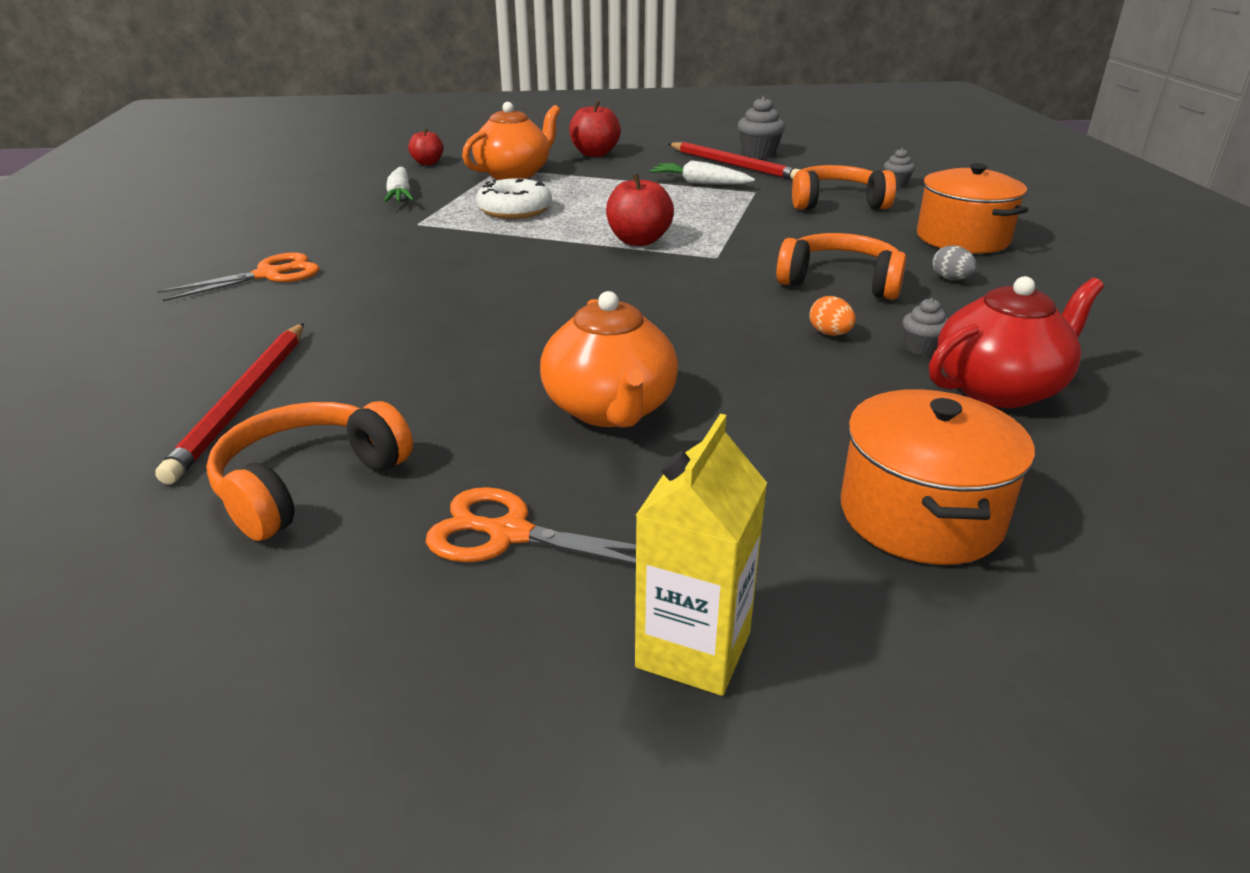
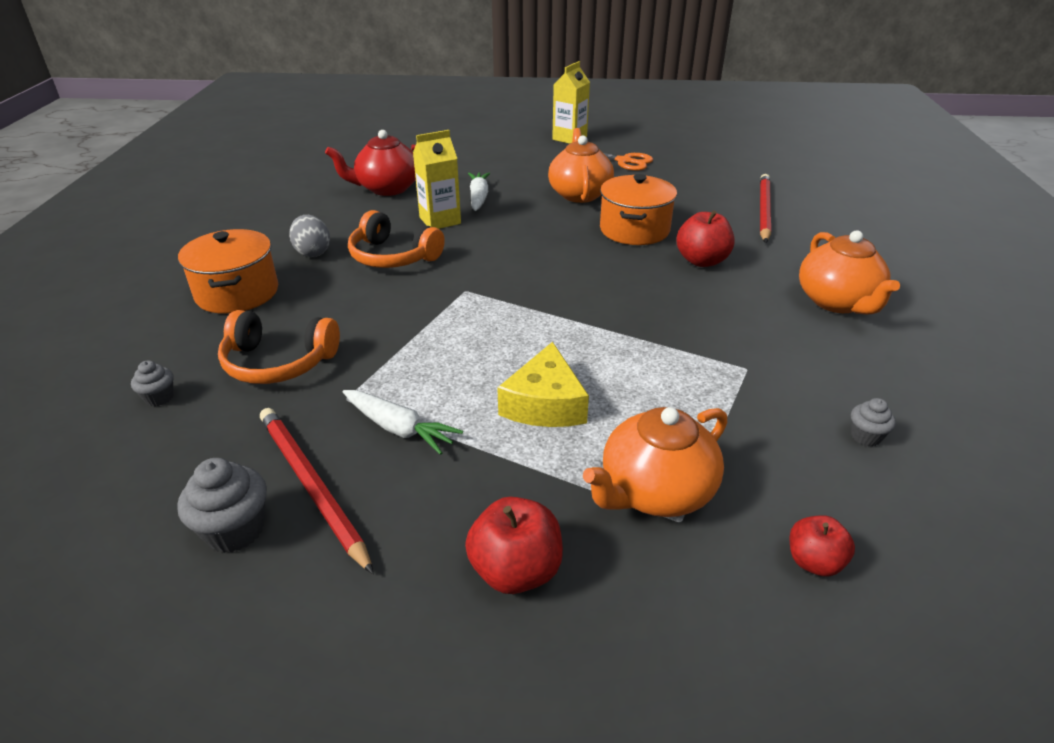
camera: 170 degrees left, 5 degrees up
(269, 275) = (837, 302): orange scissors -> orange teapot
(308, 483) = (706, 179): orange headphones -> none
(400, 195) = (799, 438): white carrot -> white carrot (478, 198)
(514, 210) = (644, 385): white donut -> none
(596, 198) = (545, 403): none -> yellow cheese
(638, 241) = (522, 317): red apple -> red apple (701, 261)
(830, 334) = (440, 220): orange egg -> yellow carton
(920, 515) = (476, 156): orange pot -> orange pot (634, 230)
(921, 348) = (399, 209): grey cupcake -> grey cupcake (865, 436)
(950, 279) = (312, 252): grey egg -> grey egg, size x1.54

